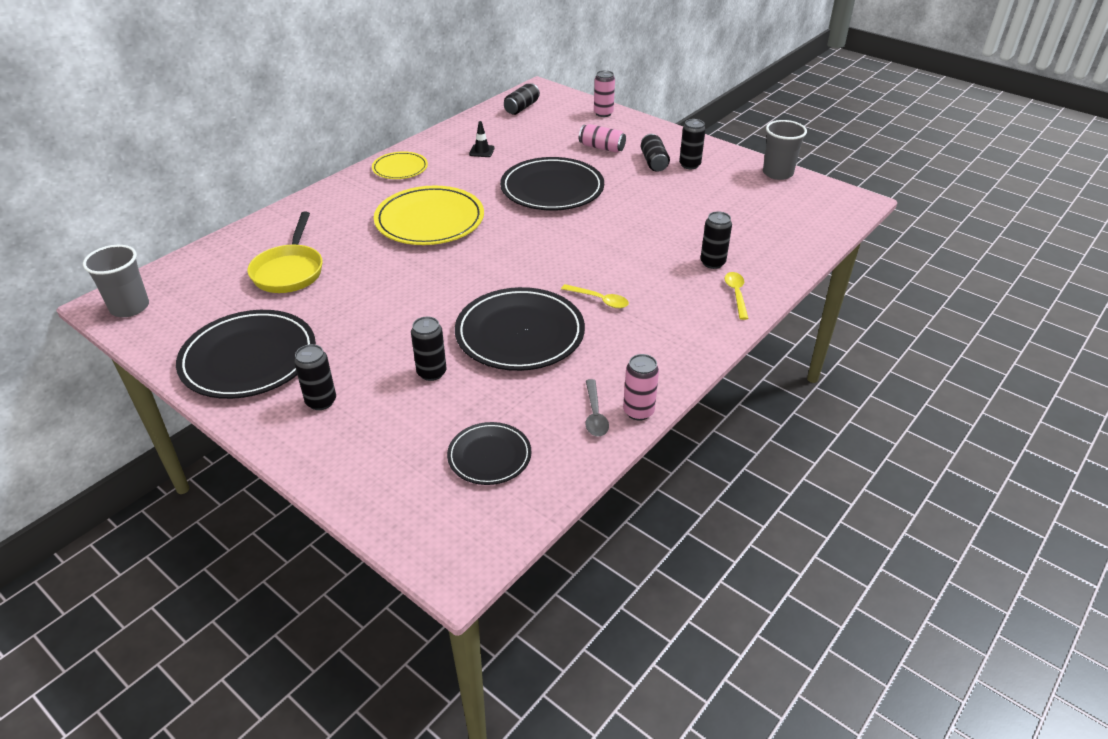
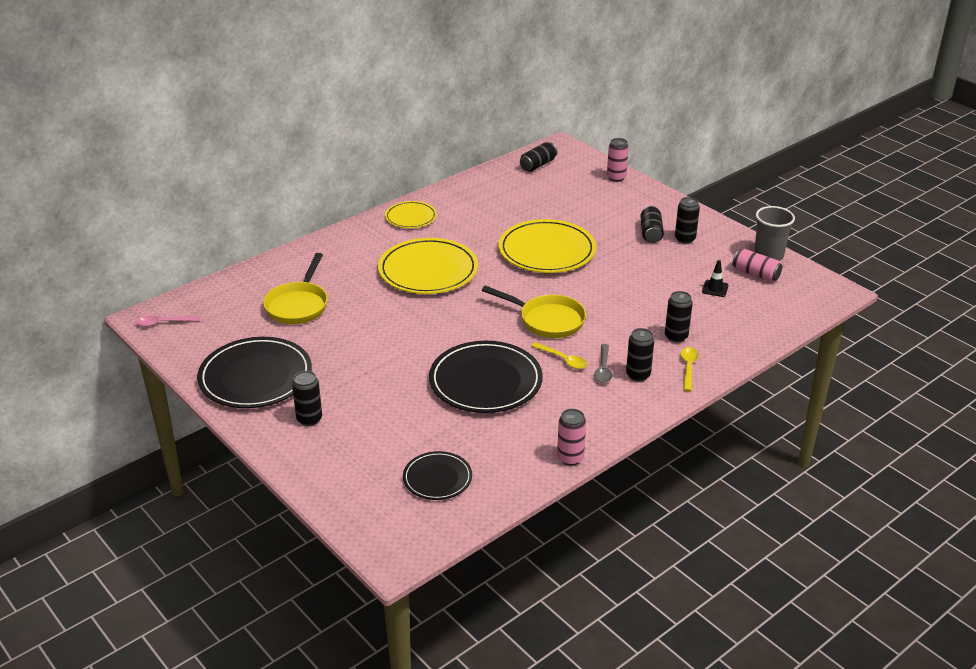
camera: 10 degrees right, 5 degrees down
(130, 307) = (163, 323): grey cup -> pink spoon
(431, 372) = (404, 406): black can -> black can (638, 375)
(482, 151) = (490, 207): black traffic cone -> black traffic cone (715, 288)
(552, 189) = (547, 251): black plate -> yellow plate
(571, 259) = (547, 320): none -> yellow pan
(595, 415) = (532, 456): grey spoon -> grey spoon (603, 369)
(602, 147) = (605, 213): pink can -> pink can (755, 274)

